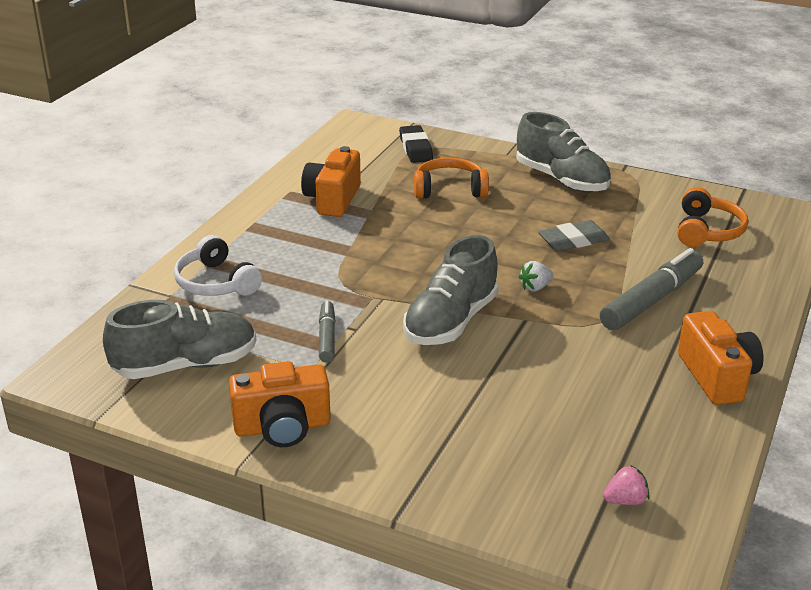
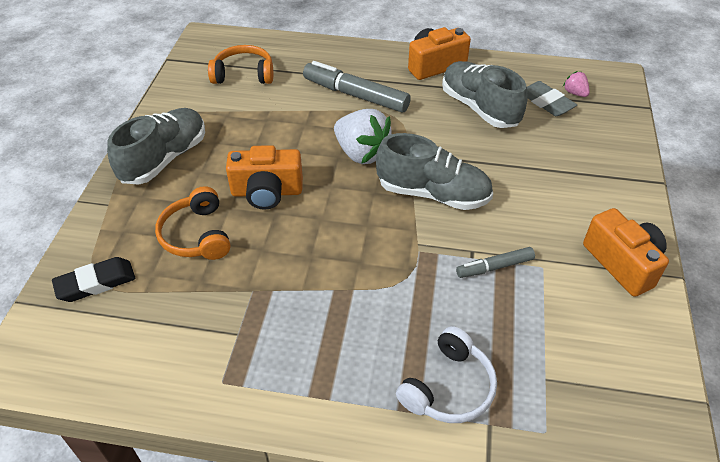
camera: 105 degrees left, 15 degrees up
(185, 365) = (592, 360): grey shoe -> grey shoe (479, 108)
(332, 199) = (237, 331): orange camera -> orange camera (267, 192)
(535, 287) = (362, 153): white strawberry -> white strawberry, size x2.13
(573, 241) = (280, 140): grey eraser -> grey eraser (546, 102)

